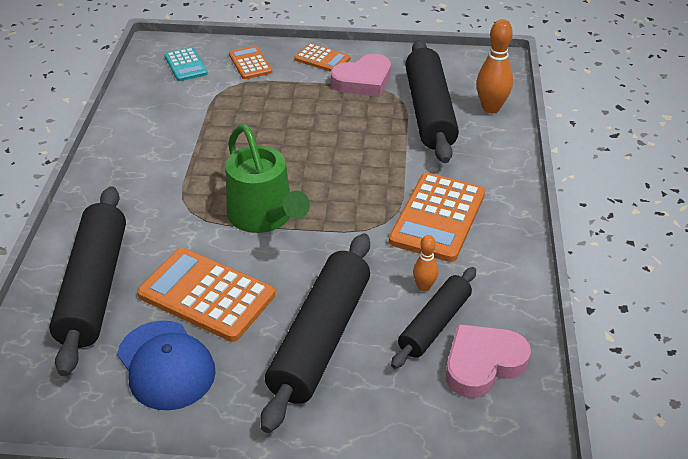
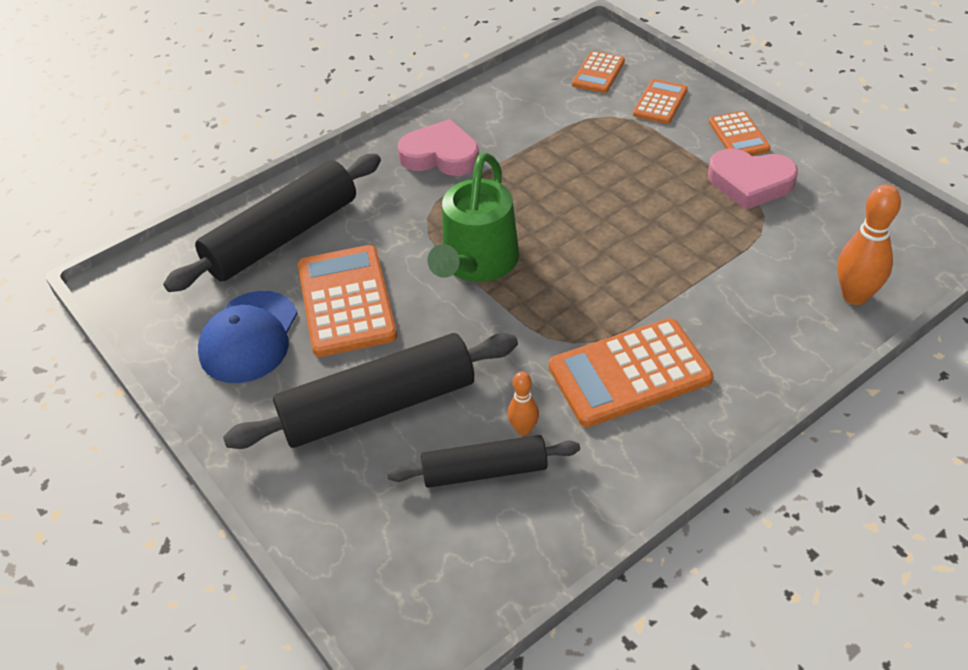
camera: 50 degrees right, 5 degrees up
(186, 65) = (598, 73): turquoise calculator -> orange calculator
(429, 111) = (776, 257): black rolling pin -> none
(483, 364) = (475, 541): pink heart -> pink heart (441, 155)

